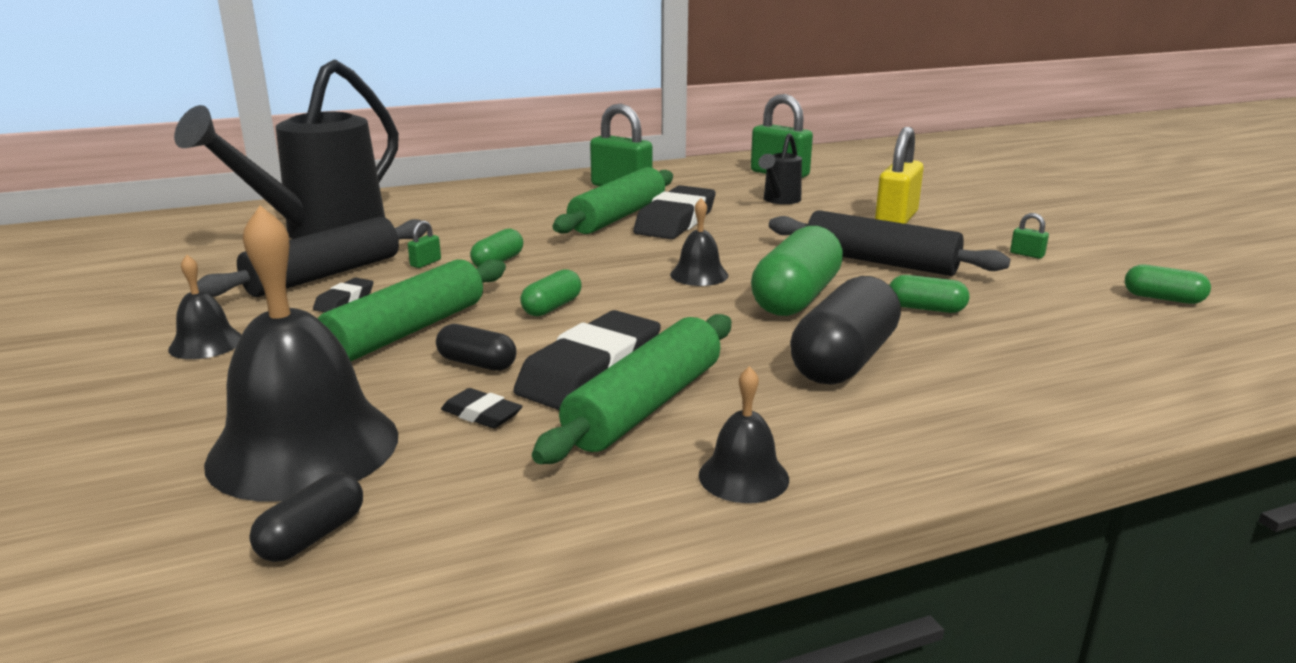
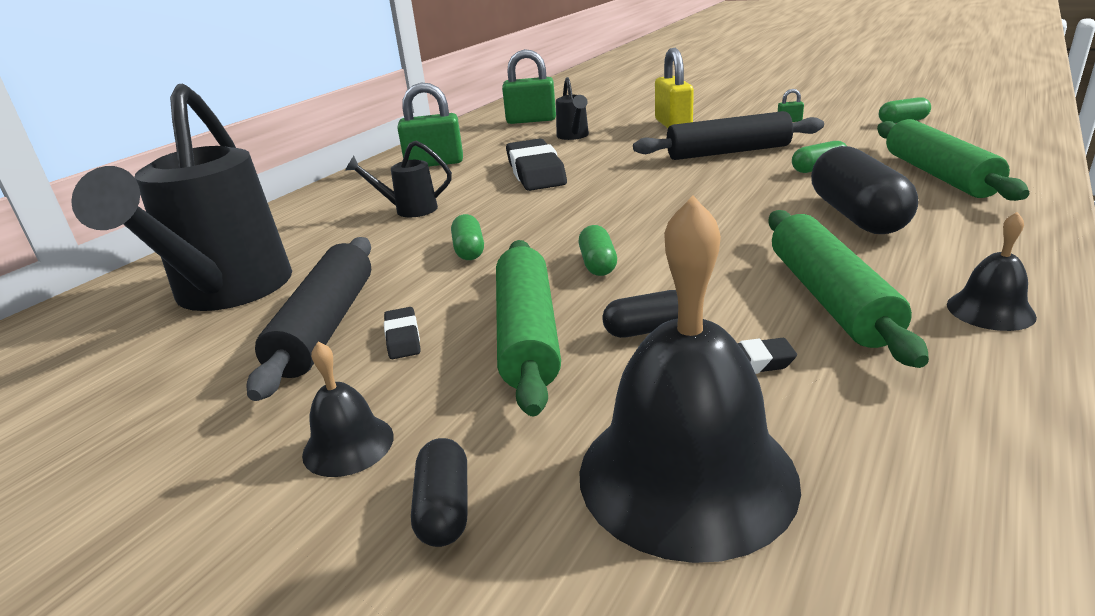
camera: 35 degrees left, 5 degrees up
(312, 536) = (883, 538): black capsule -> black capsule (444, 508)
(425, 263) = (404, 276): green padlock -> none
(526, 218) = (408, 210): none -> black watering can
(590, 370) = (738, 294): black eraser -> none
(618, 217) = (484, 184): green rolling pin -> green rolling pin (938, 175)
(699, 275) = (642, 200): black bell -> none
(796, 298) = (737, 191): green capsule -> none

